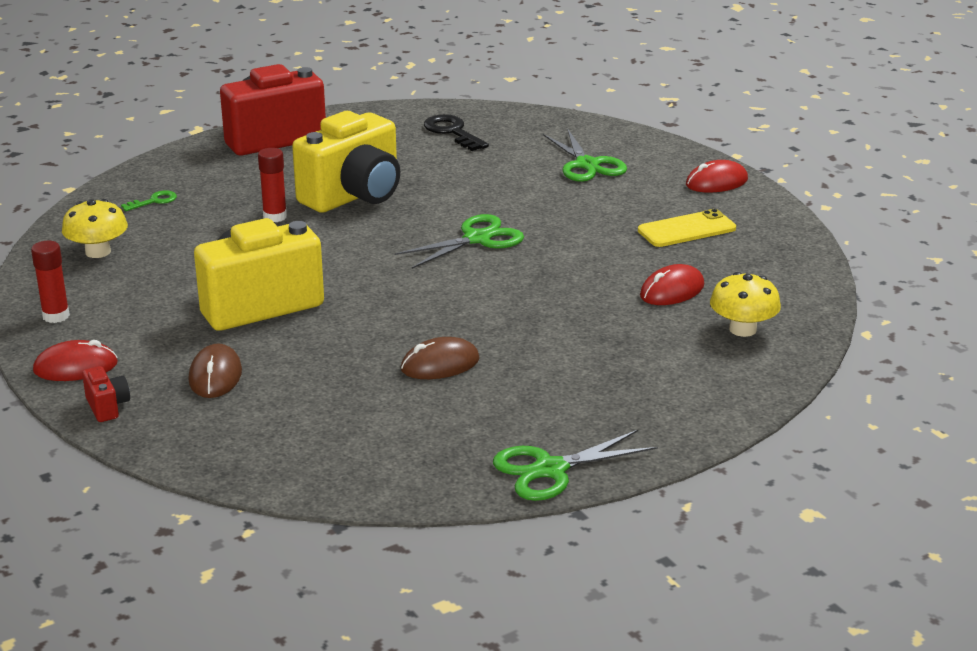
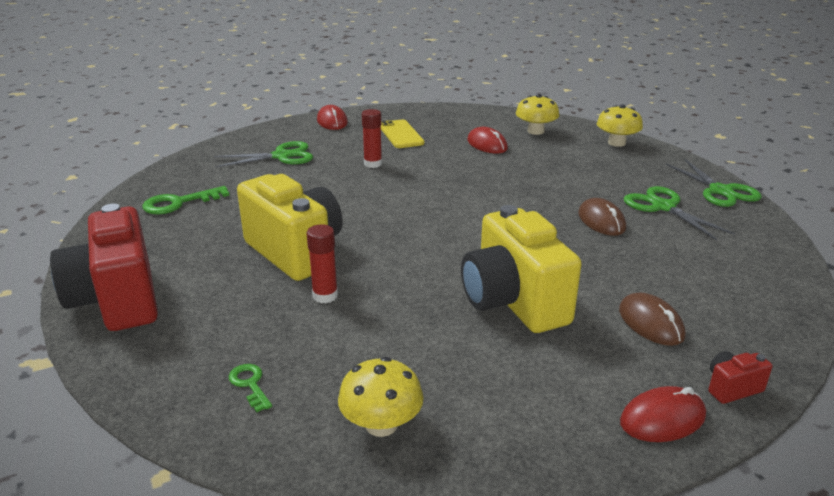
camera: 85 degrees left, 0 degrees up
(56, 316) = (549, 448): red glue stick -> red glue stick (373, 164)
(76, 367) = (662, 419): red mouse -> red mouse turned 75 degrees clockwise
(215, 376) = (650, 323): brown mouse -> brown mouse turned 60 degrees clockwise
(452, 132) = (179, 203): black key -> green key
(477, 239) = (399, 200): green scissors -> green scissors (663, 207)
(719, 397) = (616, 143): none -> yellow mushroom

